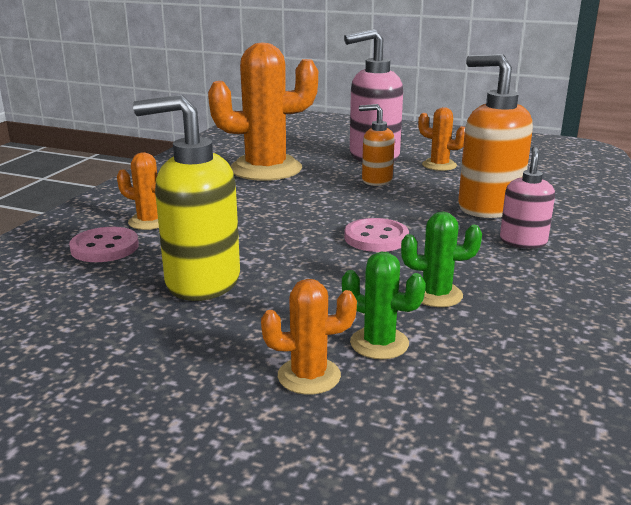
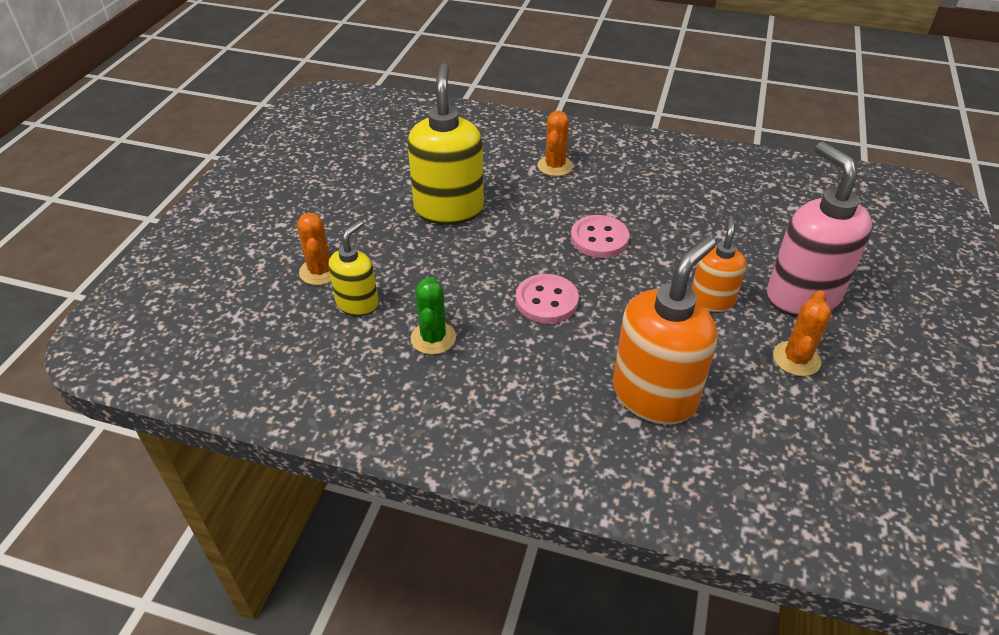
camera: 85 degrees right, 20 degrees up
(105, 247) = (501, 155): pink button -> pink button (599, 238)
(266, 169) = (715, 214): orange cactus -> none
(379, 343) = (358, 303): green cactus -> yellow soap dispenser
(523, 241) = (558, 414): pink soap dispenser -> none

